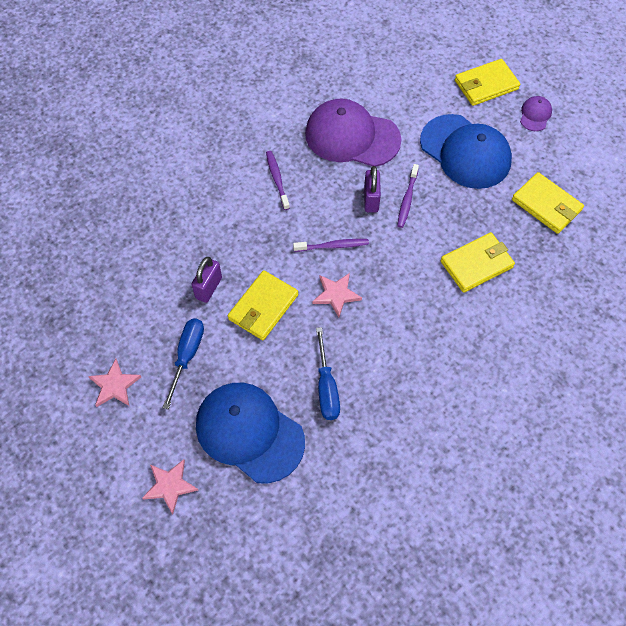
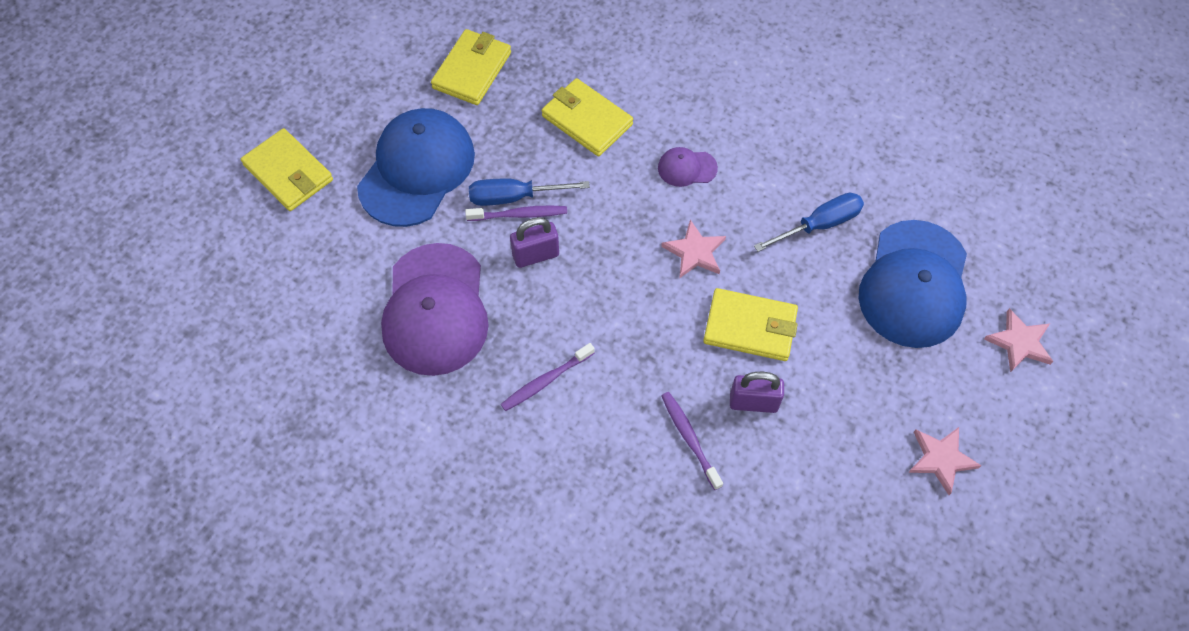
camera: 110 degrees left, 0 degrees up
(187, 356) = (859, 389): blue screwdriver -> blue screwdriver (514, 197)
(333, 246) = (626, 277): purple toothbrush -> purple toothbrush (689, 439)
(535, 115) = (327, 108): purple cap -> purple cap (687, 168)

